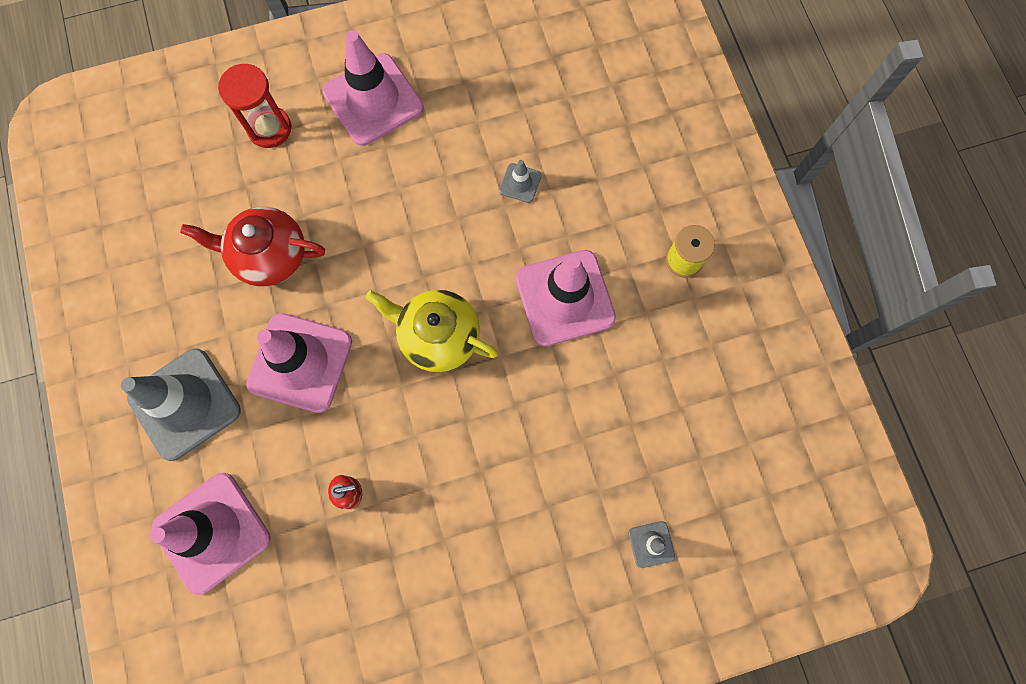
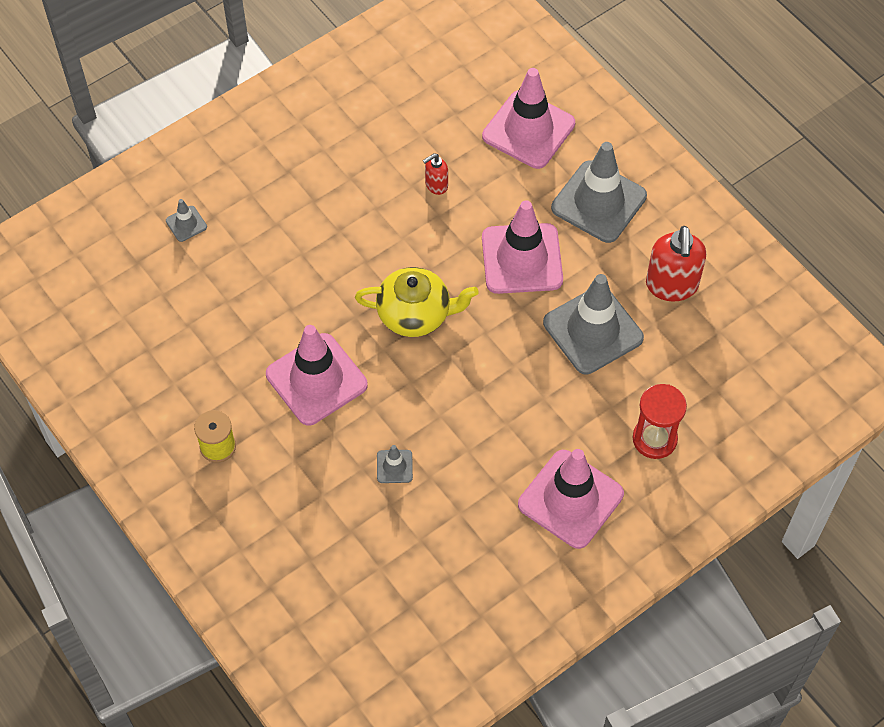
camera: 160 degrees right, 15 degrees down
(165, 277) = (671, 286): none -> red soap dispenser
(269, 255) = (593, 330): red teapot -> grey traffic cone

